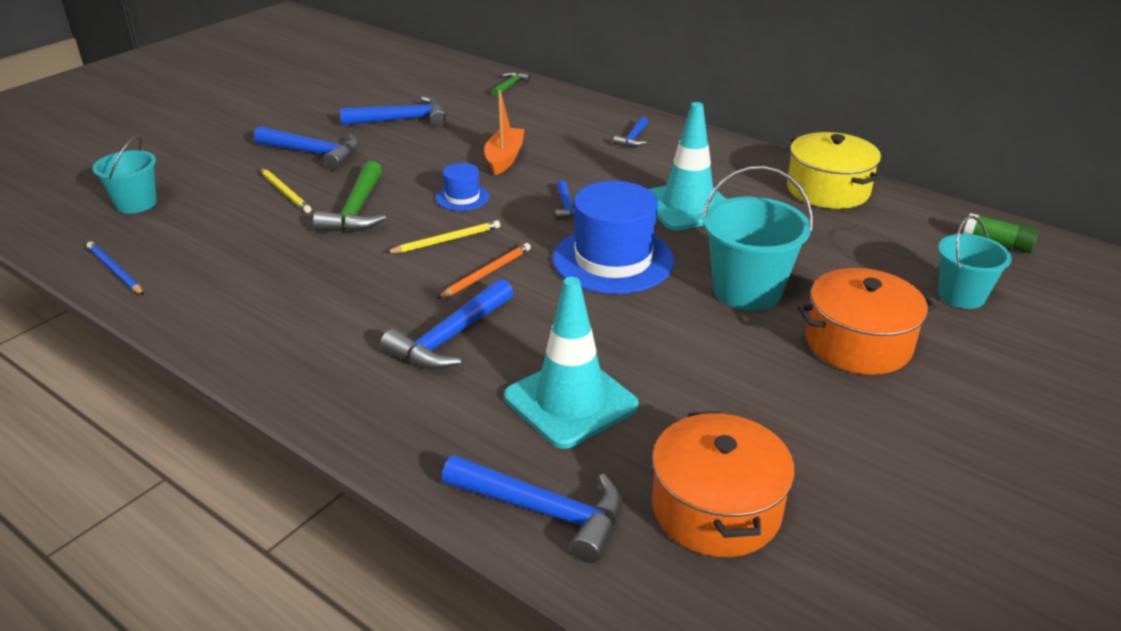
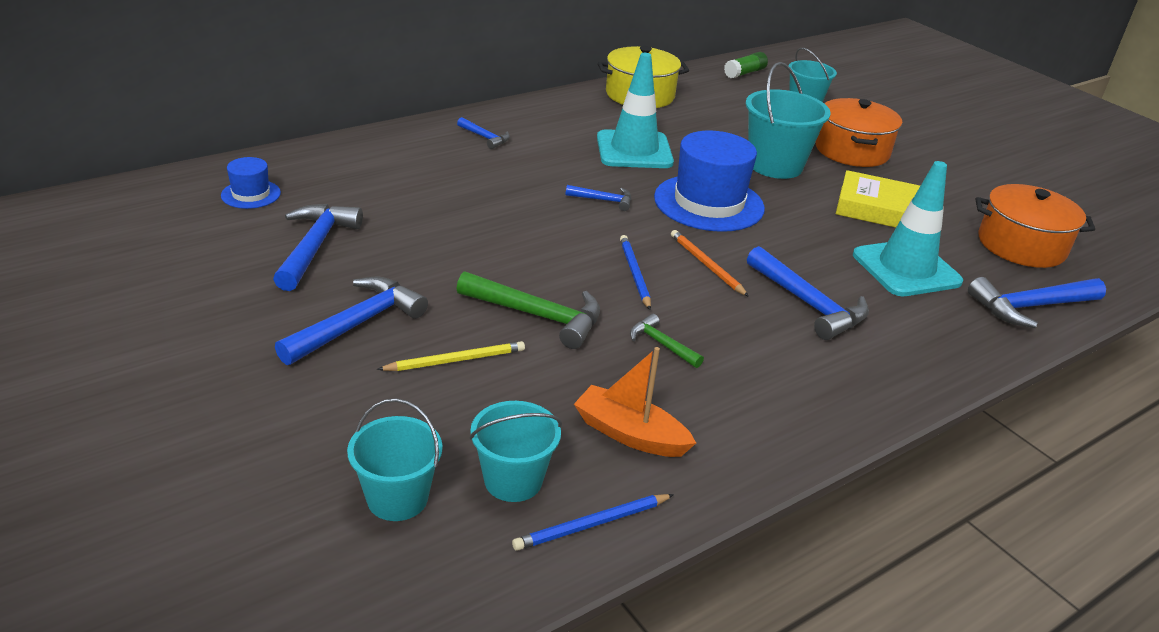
camera: 75 degrees left, 0 degrees up
(157, 236) = (513, 480): none -> turquoise bucket
(446, 240) = (634, 273): yellow pencil -> blue pencil
(462, 197) = (549, 248): blue hat -> blue hat (251, 194)
(504, 158) = (476, 207): orange boat -> orange boat (630, 434)
(510, 85) = (286, 164): green hammer -> green hammer (661, 344)
(544, 511) = (1029, 307): blue hammer -> blue hammer turned 150 degrees counterclockwise
(707, 374) = (879, 209): none -> yellow book

